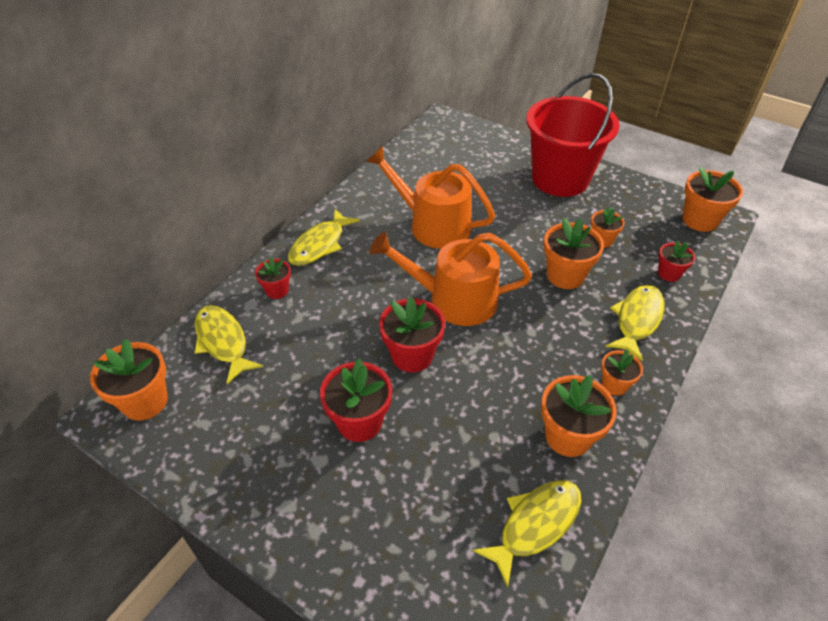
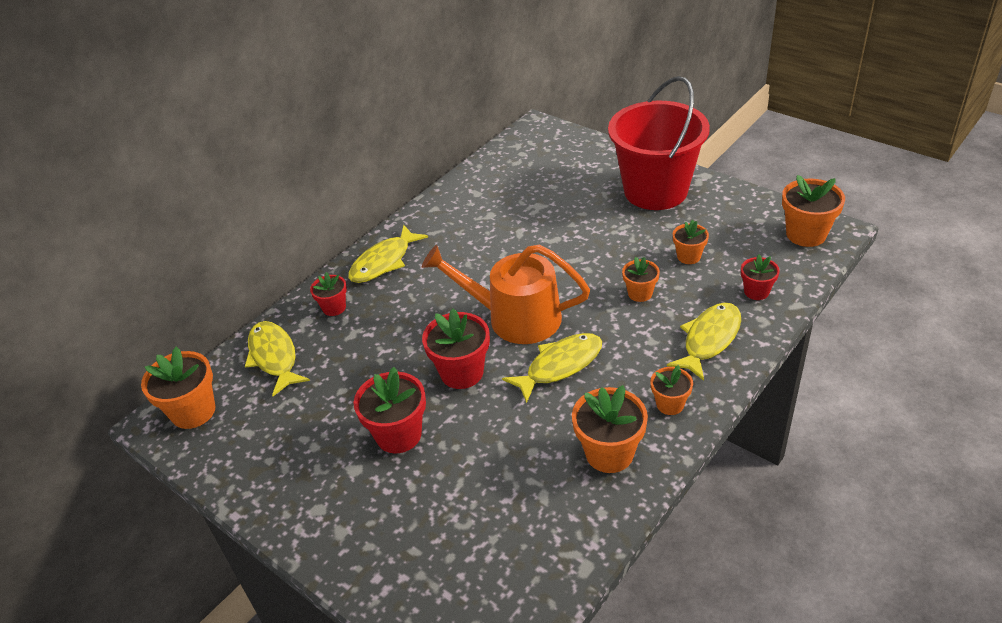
camera: 10 degrees right, 5 degrees down
(433, 225) = (506, 241): orange watering can -> none
(535, 525) = (558, 534): yellow fish -> yellow fish (560, 366)
(565, 275) = (640, 293): orange flower pot -> orange flower pot, size x0.59

